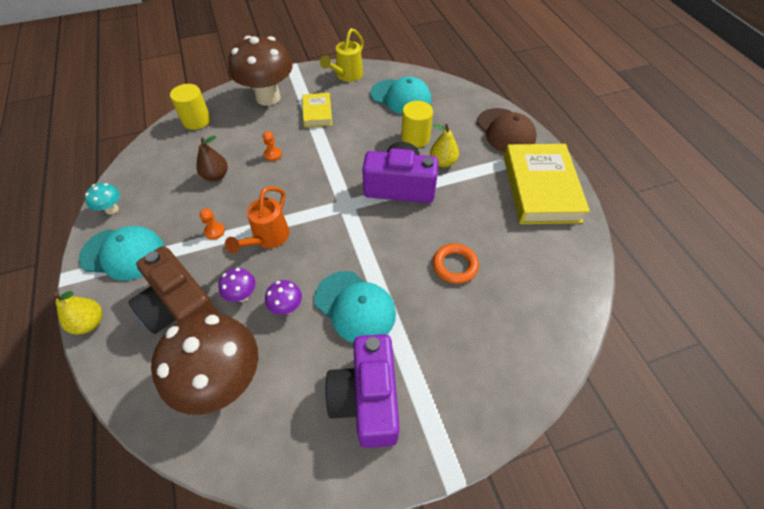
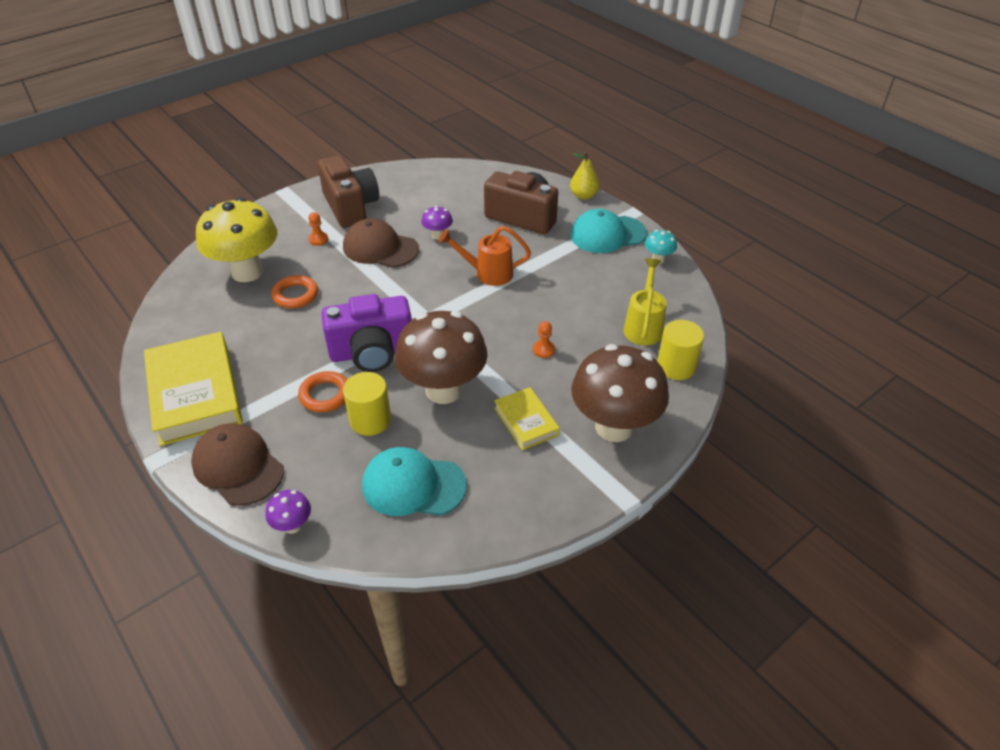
camera: 160 degrees right, 10 degrees down
(214, 231) = (543, 267): orange pawn -> orange pawn (318, 239)
(216, 175) = (588, 312): brown pear -> none
(223, 381) = (458, 193): brown mushroom -> brown mushroom (443, 390)
(242, 295) = (480, 234): purple mushroom -> purple mushroom (293, 525)
(267, 238) = (488, 273): orange watering can -> orange watering can turned 90 degrees counterclockwise
(346, 76) = (521, 505): yellow watering can -> yellow watering can (643, 326)
(355, 307) = (380, 248): turquoise cap -> brown cap
(367, 399) = (351, 207): purple camera -> brown camera
(442, 162) = (325, 395): yellow pear -> orange ring
(503, 314) = (247, 272): none -> yellow mushroom

